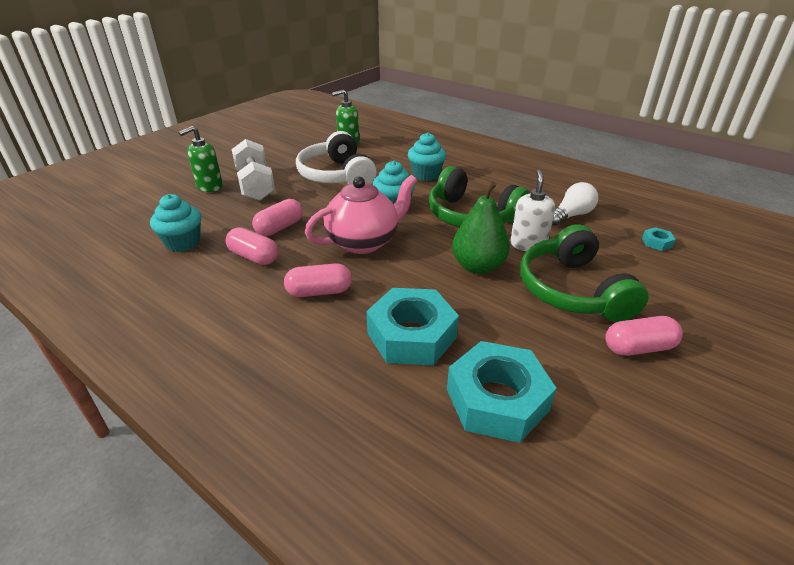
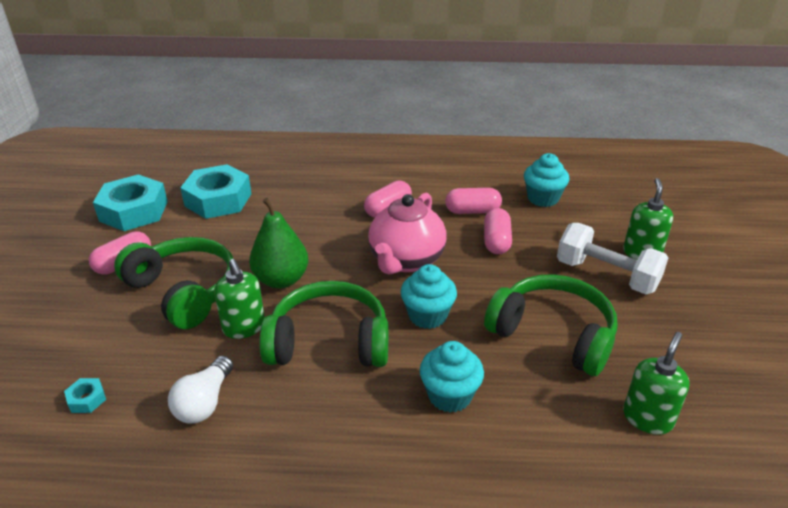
camera: 145 degrees right, 0 degrees up
(337, 175) = (553, 334): white headphones -> green headphones
(411, 335) = (295, 210): turquoise nut -> turquoise nut (134, 211)
(528, 244) = (244, 327): white soap dispenser -> green soap dispenser

